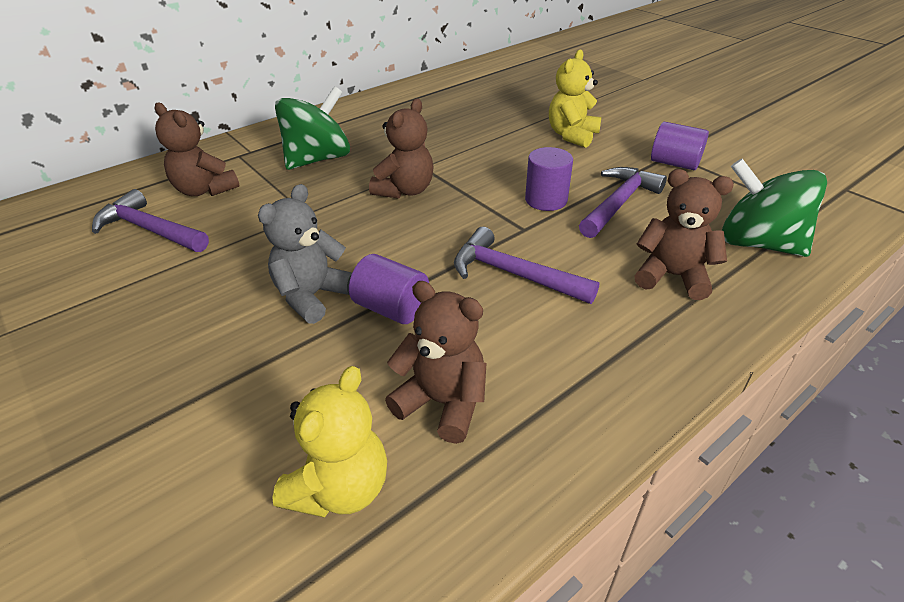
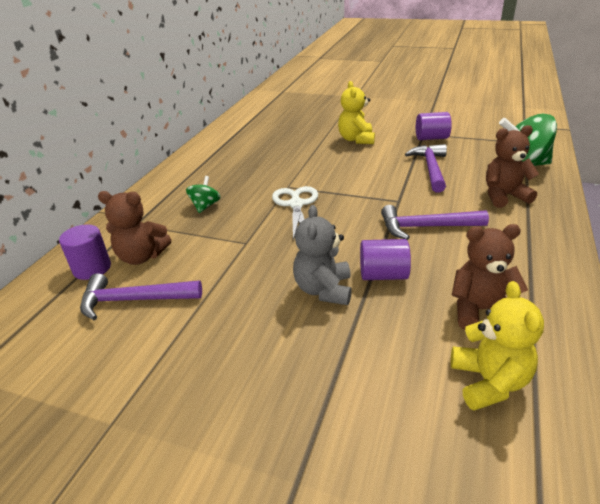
camera: 30 degrees left, 5 degrees down
(318, 159) = (205, 206): green spinning top -> green spinning top, size x0.51
(405, 190) = (296, 204): brown teddy bear -> white scissors
(546, 200) = (389, 180): purple cylinder -> purple cylinder (92, 268)

